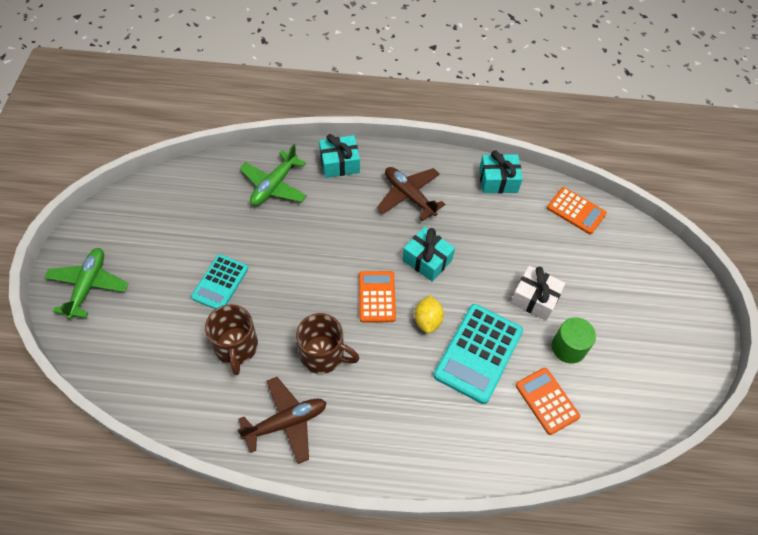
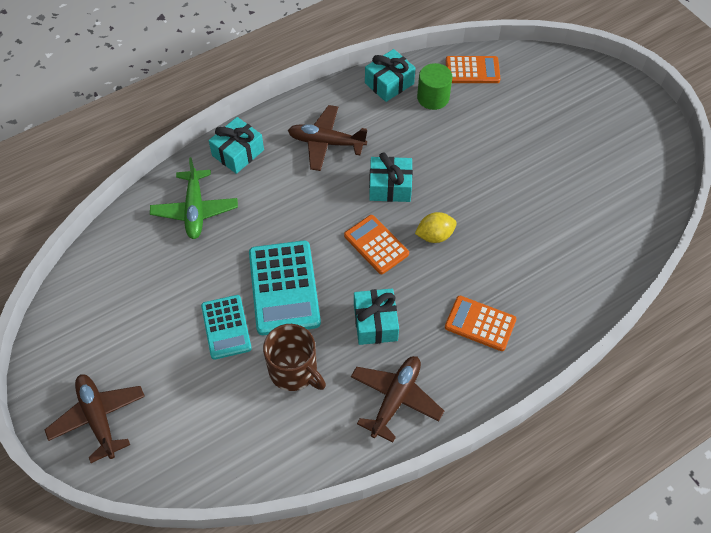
camera: 35 degrees left, 0 degrees up
(88, 286) = (98, 418): green plane -> brown plane
(323, 355) = (375, 323): brown mug -> turquoise gift
(427, 320) = (435, 235): yellow lemon -> yellow lemon turned 75 degrees counterclockwise
(478, 353) = (497, 234): turquoise calculator -> turquoise calculator (284, 288)
(534, 298) = (501, 161): white gift -> none
(546, 401) = (578, 234): orange calculator -> orange calculator (480, 324)
(568, 347) = (559, 182): green cylinder -> green cylinder (433, 97)

